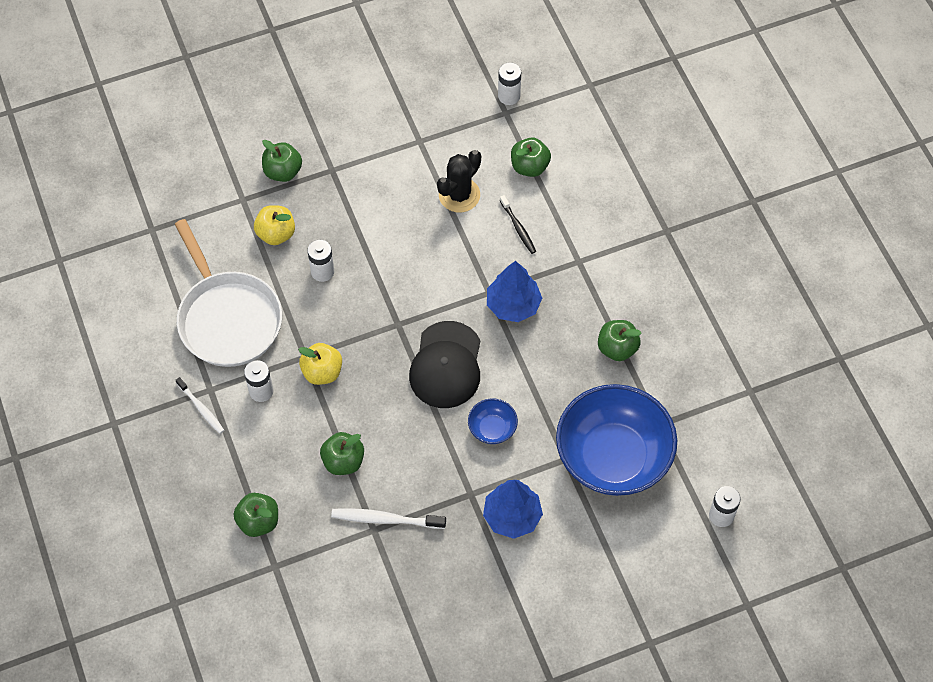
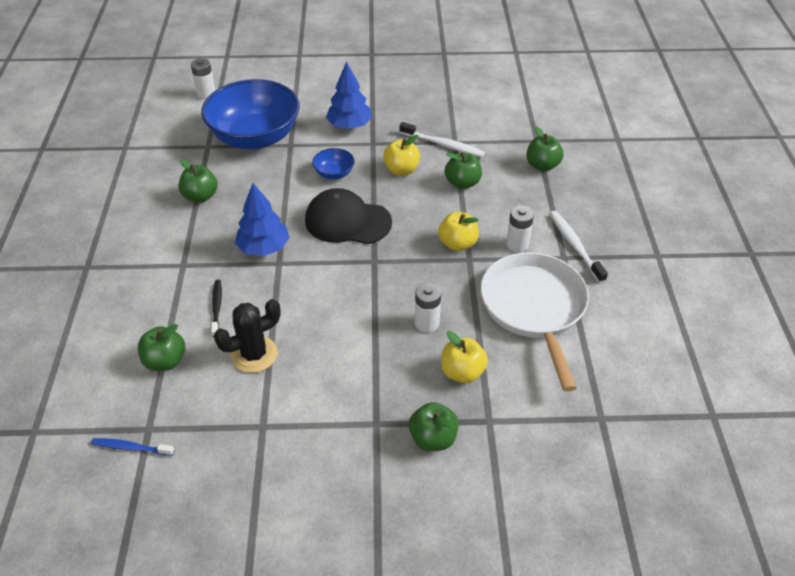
camera: 160 degrees left, 15 degrees down
(201, 408) = (574, 245): white toothbrush -> white toothbrush, size x1.51
(419, 459) = (401, 170): none -> yellow apple
(446, 365) = (347, 221): black cap -> black cap turned 105 degrees counterclockwise
(509, 96) = (131, 447): white battery -> blue toothbrush

